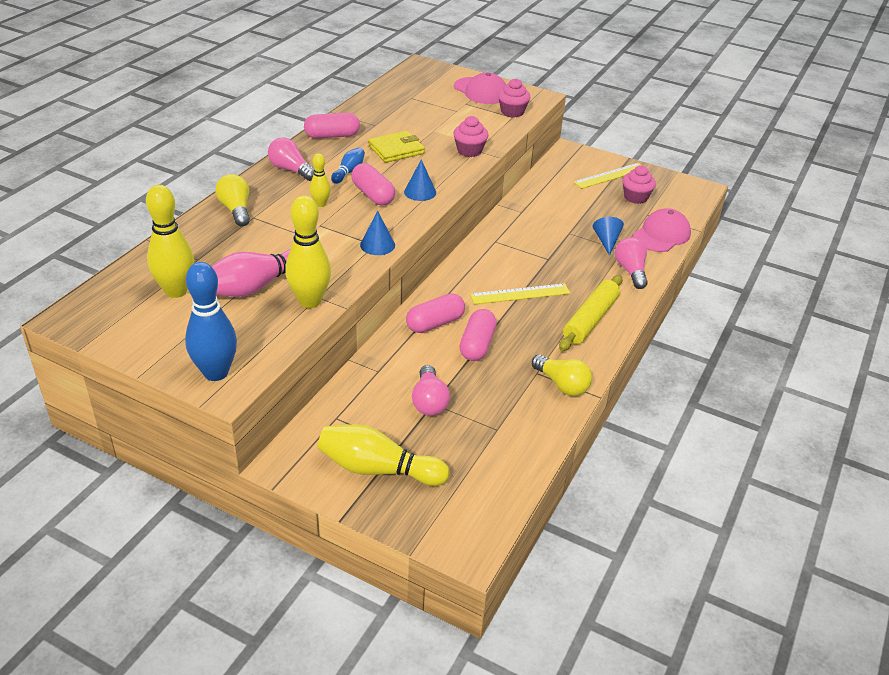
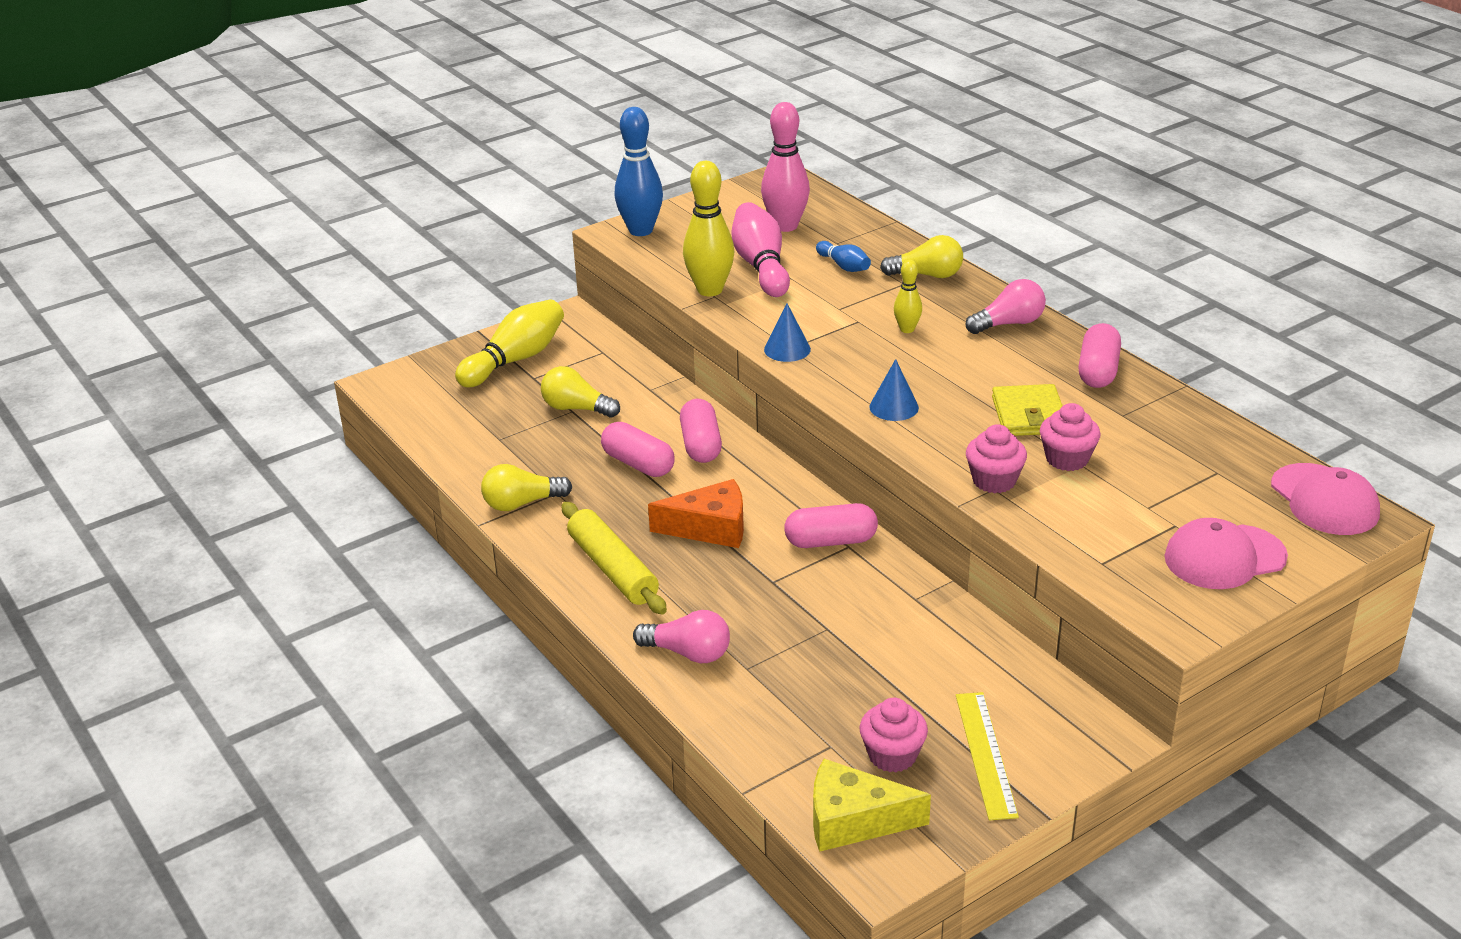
camera: 120 degrees right, 5 degrees down
(176, 291) = (785, 226): yellow bowling pin -> pink bowling pin
(348, 172) = (980, 364): blue bowling pin -> blue bowling pin (844, 266)
(373, 195) = (907, 370): pink capsule -> pink capsule (831, 541)
(429, 401) = (576, 408): pink light bulb -> yellow light bulb
(512, 112) = (1121, 568): pink cupcake -> pink cupcake (1067, 459)
(520, 294) = (710, 528): yellow ruler -> orange cheese
(606, 241) = (780, 660): blue cone -> none
(661, 235) = (759, 734): pink cap -> pink cap (1324, 500)
(682, 199) = (853, 820): none -> yellow cheese

